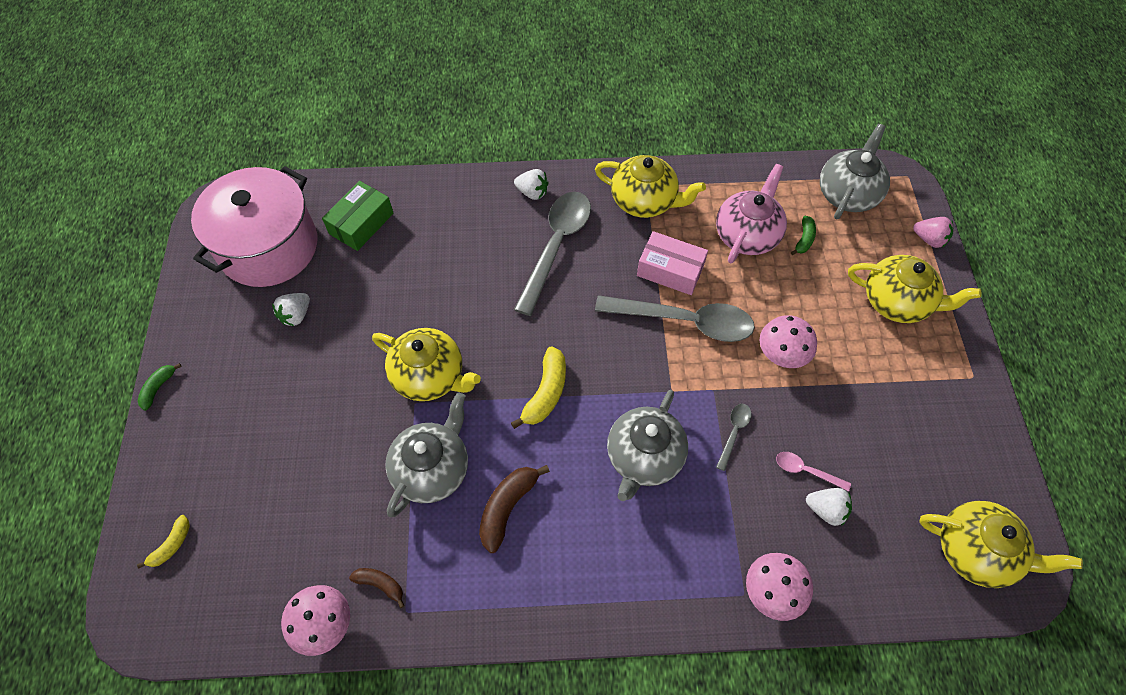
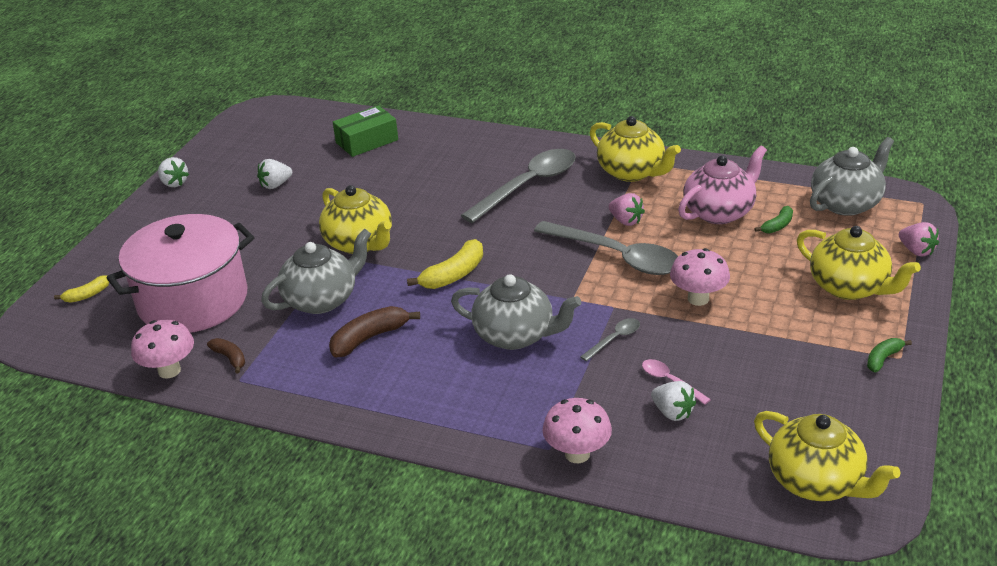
camera: 25 degrees right, 25 degrees down
(158, 388) = (141, 205): green banana -> green banana (883, 359)
(268, 247) = (282, 141): pink pot -> pink pot (193, 301)
(532, 192) = (529, 148): white strawberry -> white strawberry (174, 183)
(644, 457) = (515, 335): grey teapot -> grey teapot turned 120 degrees counterclockwise
(670, 270) = (626, 221): pink box -> pink strawberry

